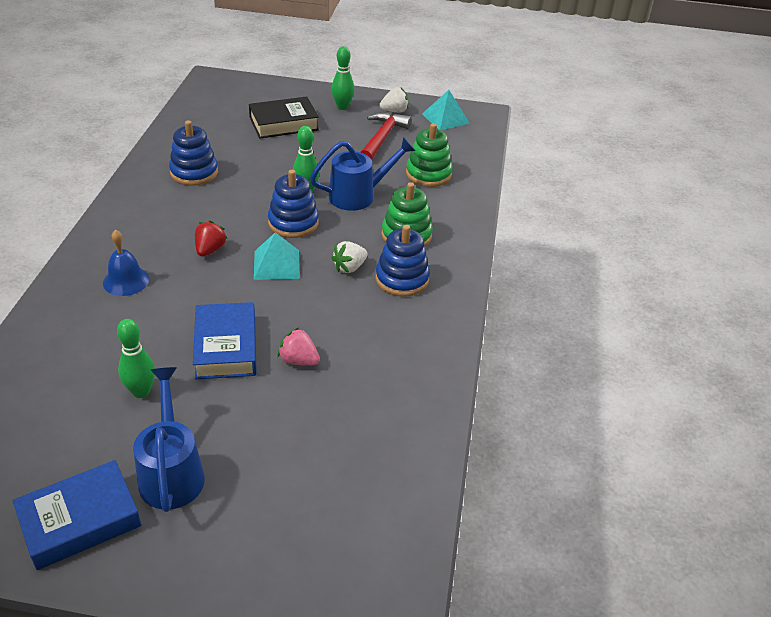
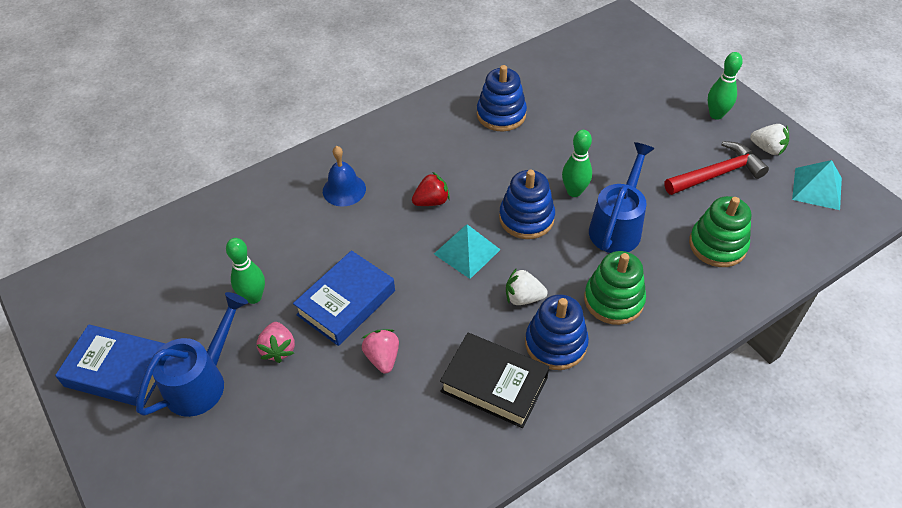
camera: 50 degrees right, 10 degrees up
(210, 408) = (278, 349): none -> pink strawberry
(284, 124) = (635, 104): black book -> black book (494, 384)
(358, 196) = (617, 226): blue watering can -> blue watering can turned 90 degrees counterclockwise

